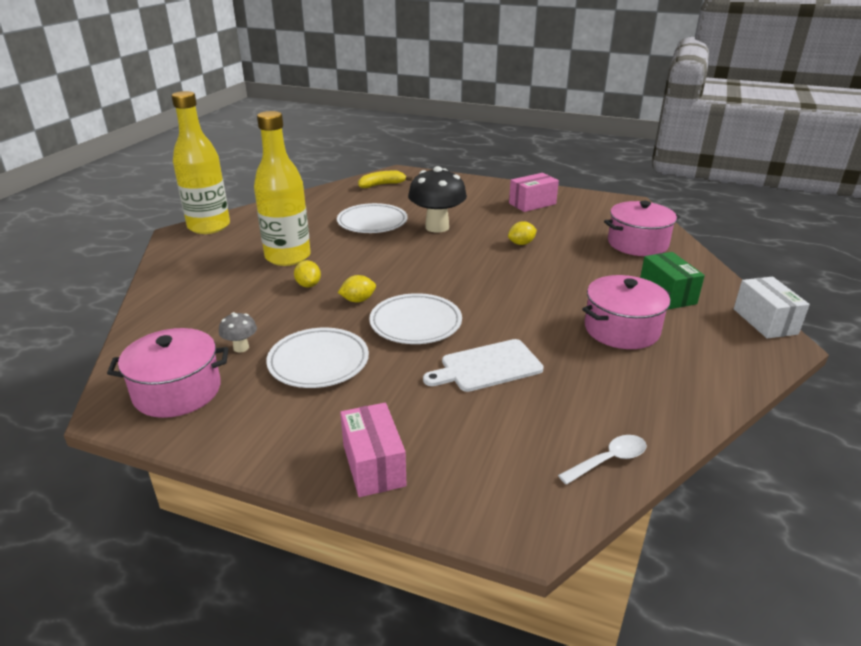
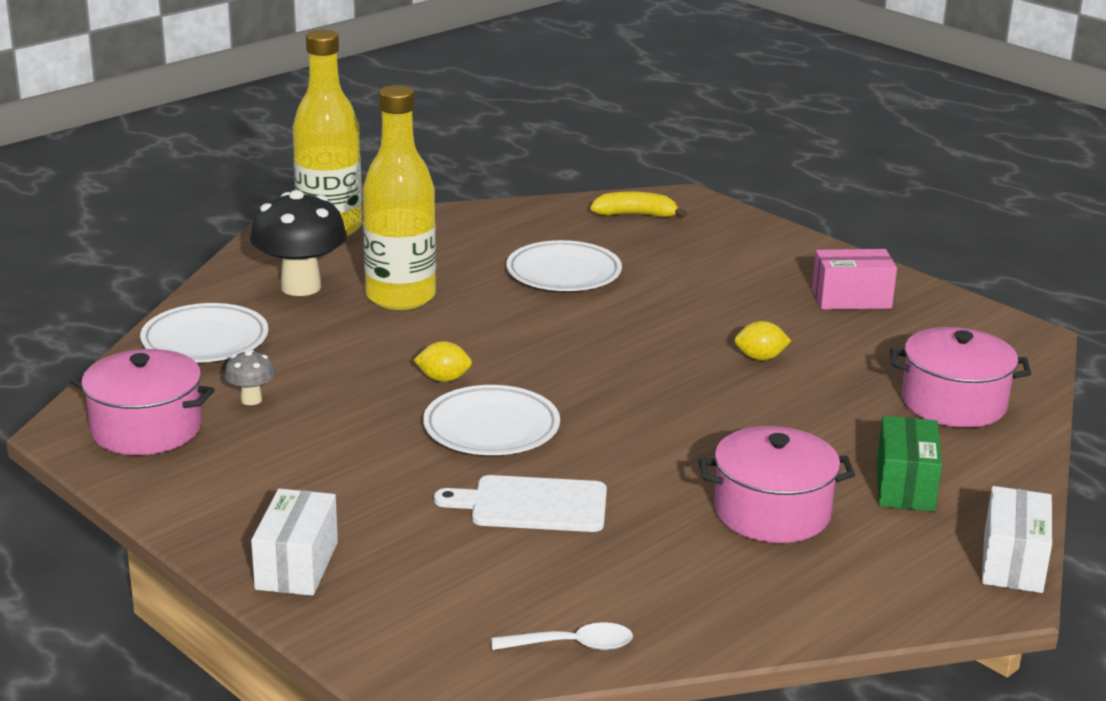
camera: 25 degrees right, 5 degrees down
(308, 285) = (396, 342): yellow lemon -> none
(318, 362) = (328, 441): white plate -> white plate (205, 341)
(373, 465) = (297, 566): pink box -> white box
(437, 227) = (655, 302): black mushroom -> black mushroom (301, 287)

